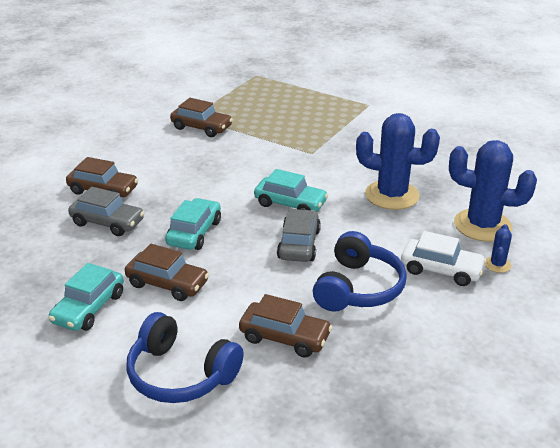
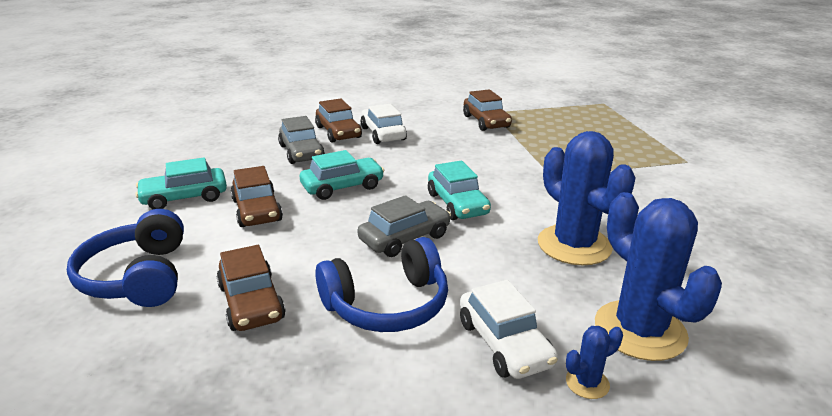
camera: 45 degrees right, 5 degrees down
(142, 174) = (383, 134): none -> white car

